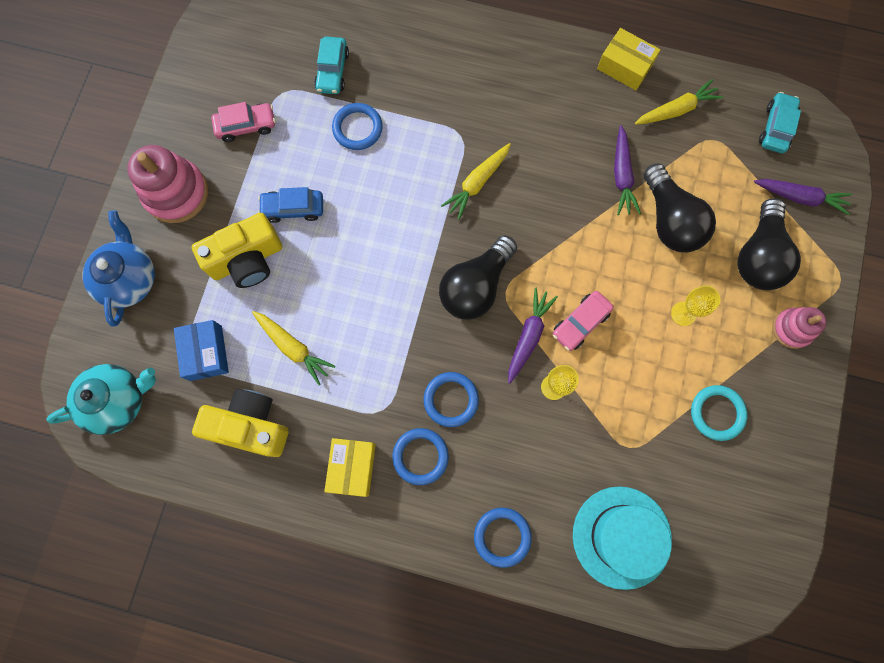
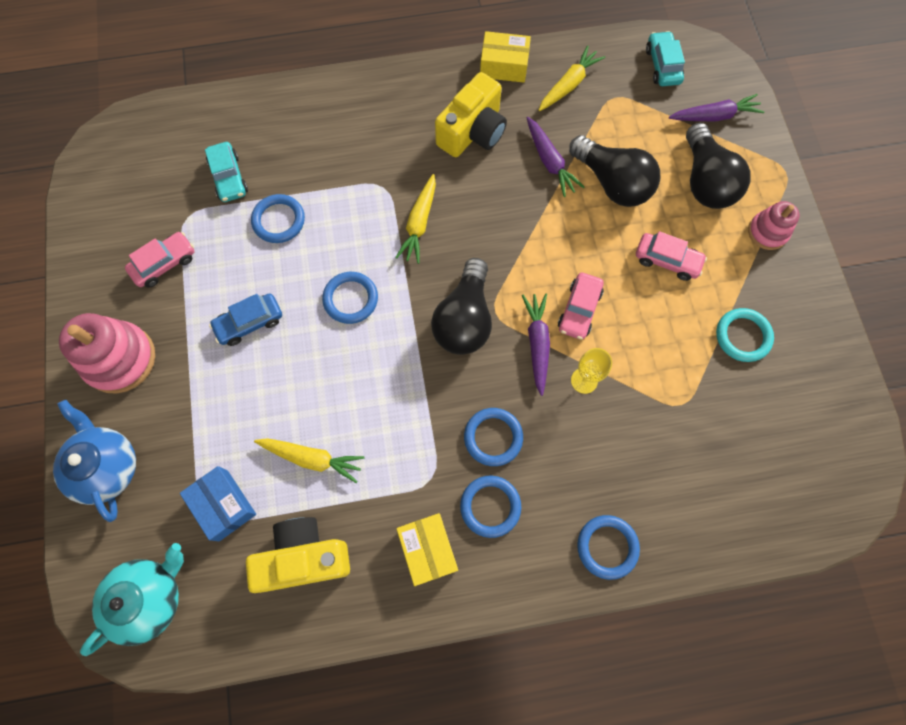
camera: 25 degrees left, 5 degrees down
(247, 260) = (224, 393): yellow camera -> yellow camera (473, 132)
(387, 225) = (350, 299): none -> blue ring
(621, 537) = (717, 492): turquoise hat -> none
(683, 313) = (667, 260): yellow goblet -> pink car

